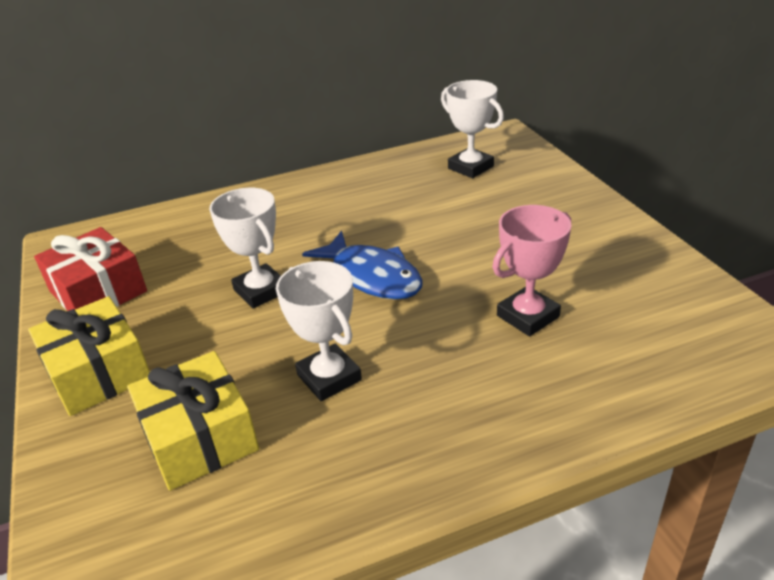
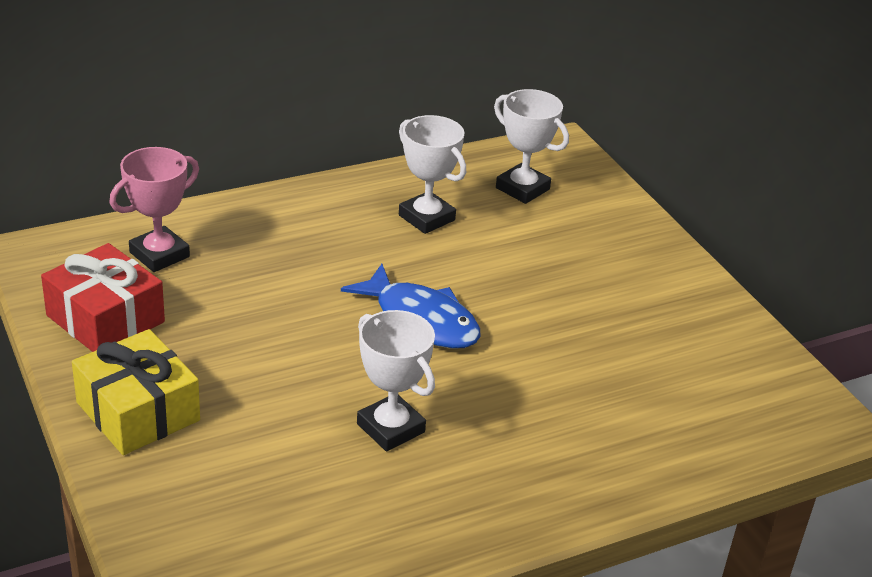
camera: 10 degrees left, 0 degrees up
(200, 437) = (268, 481): yellow gift -> none
(261, 291) = (298, 329): white trophy -> white trophy (426, 218)
(528, 316) = (591, 374): pink trophy -> pink trophy (159, 254)

